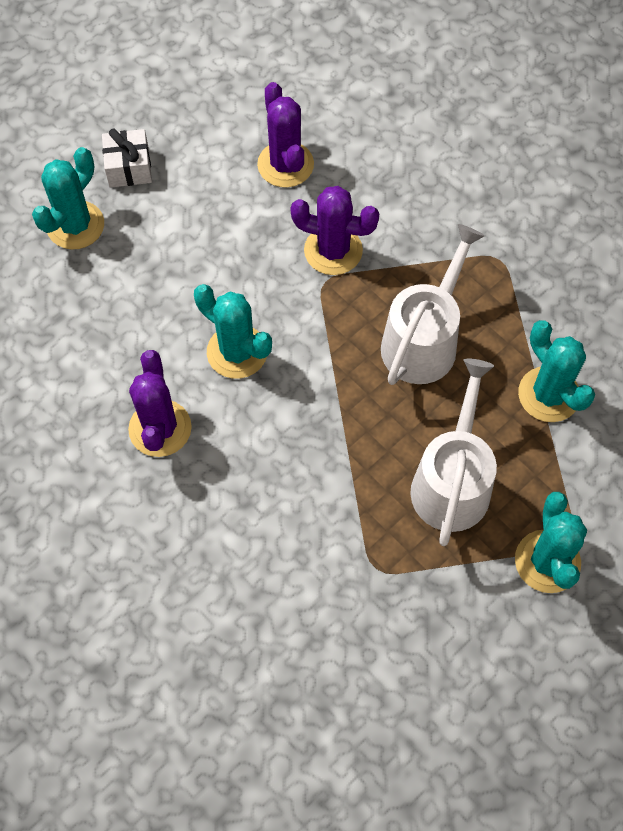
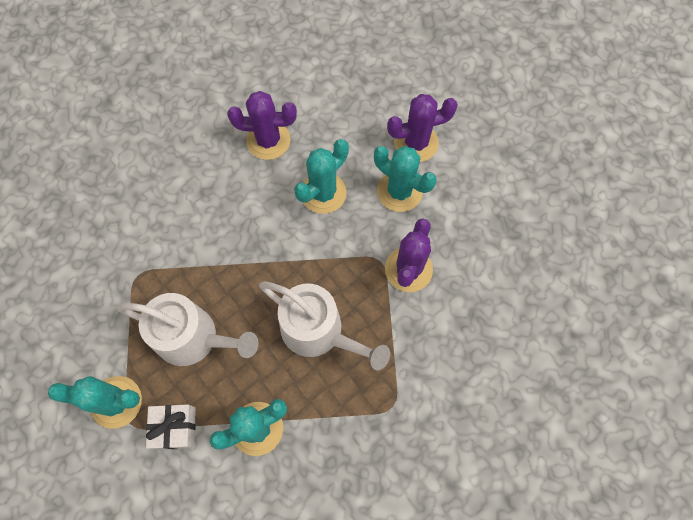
camera: 95 degrees right, 5 degrees up
(75, 225) = (440, 90): turquoise cactus -> turquoise cactus (399, 191)
(129, 168) = (492, 126): white gift -> white gift (175, 428)
(285, 164) = (494, 239): purple cactus -> purple cactus (416, 143)

